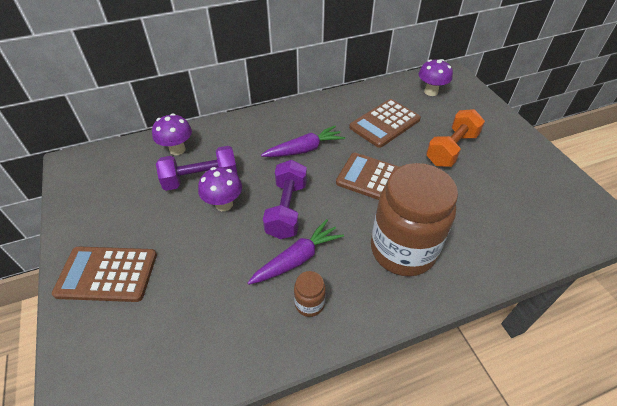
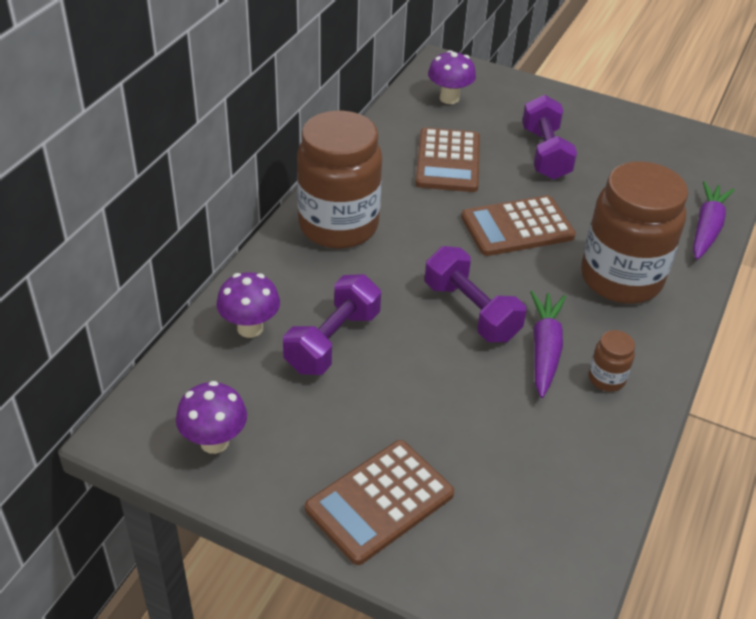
camera: 45 degrees left, 5 degrees down
(224, 204) = (399, 349): purple mushroom -> purple mushroom (214, 442)
(282, 126) = (338, 226): none -> brown jar
(304, 149) = (402, 238): purple carrot -> purple carrot (706, 228)
(451, 149) = (545, 154): orange dumbbell -> purple dumbbell

